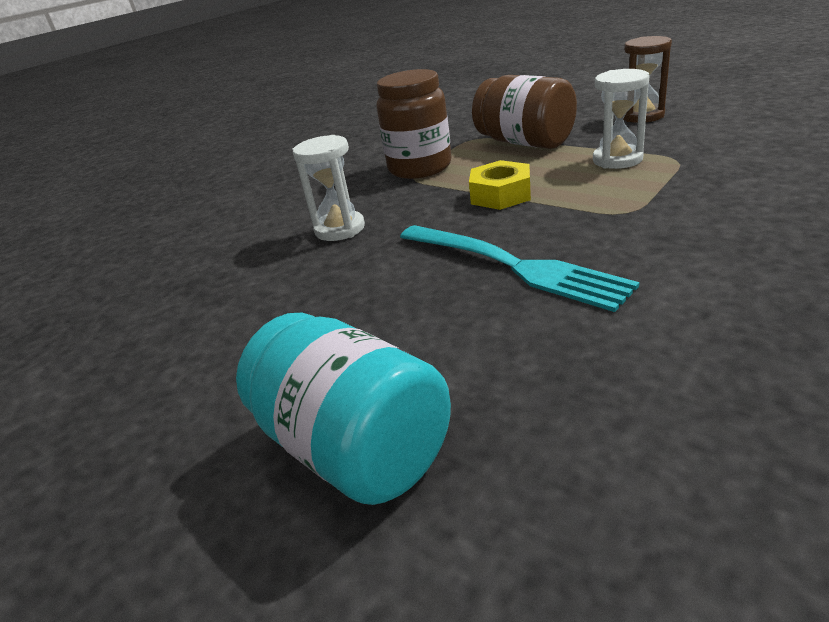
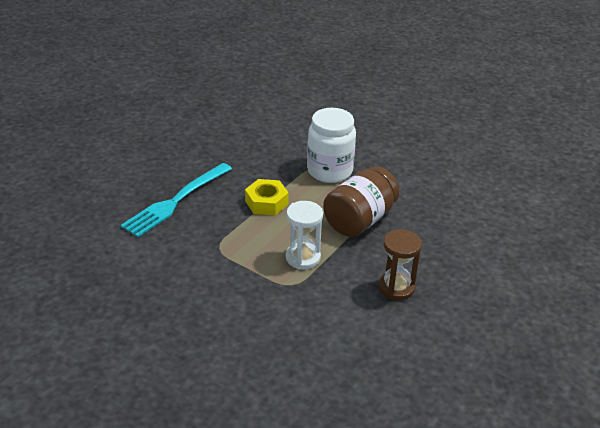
camera: 80 degrees right, 5 degrees up
(340, 229) = (246, 144): white hourglass -> none
(355, 447) = (70, 159): turquoise jar -> none
(420, 168) = (330, 171): brown jar -> white jar

